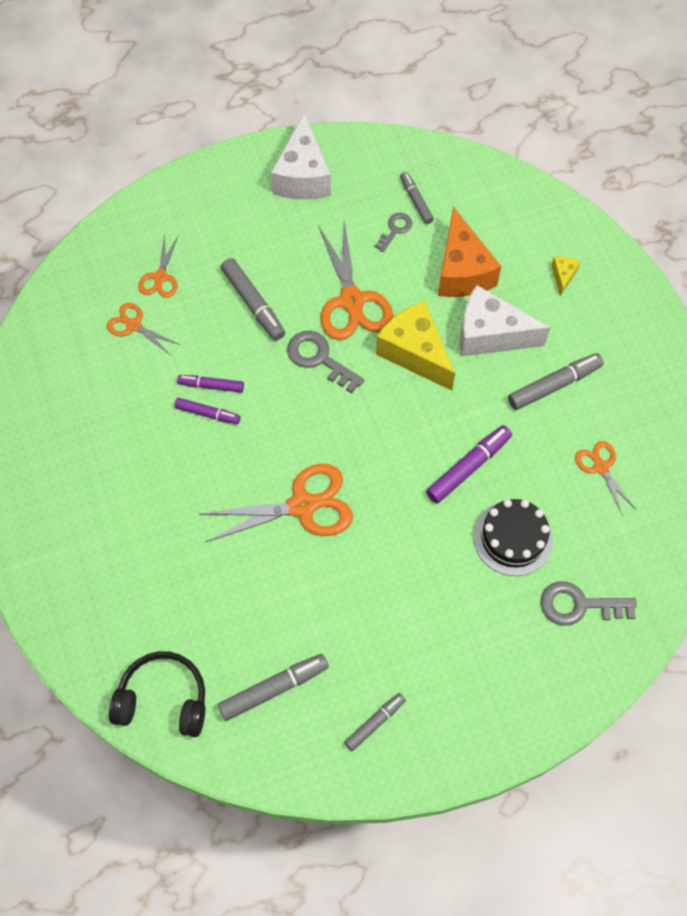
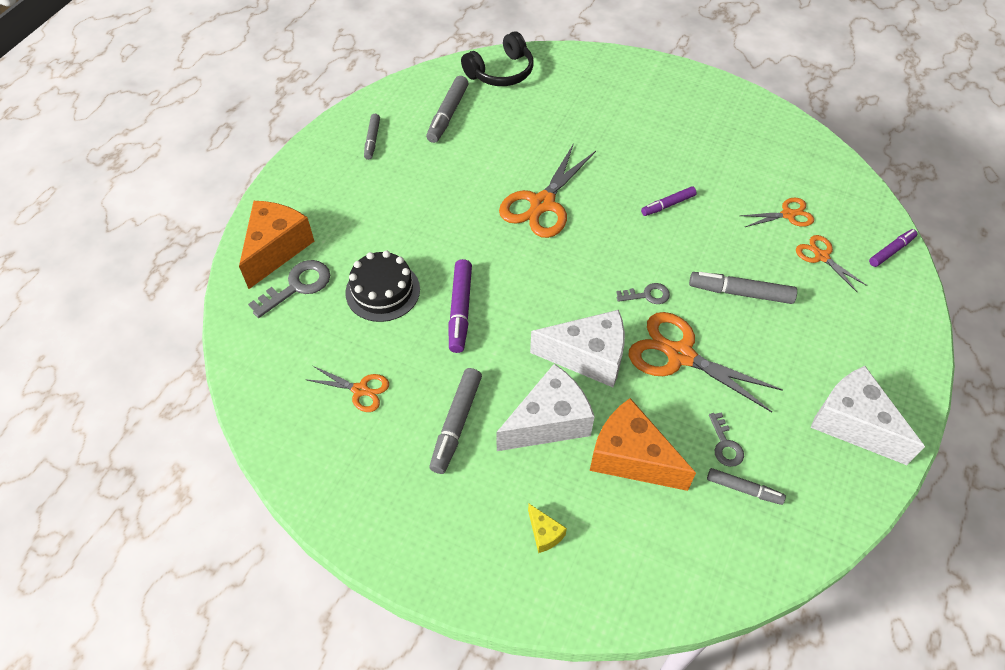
camera: 135 degrees right, 10 degrees down
(211, 386) = (689, 221): purple marker -> purple marker (891, 251)
(319, 358) = (647, 295): grey key -> grey key, size x0.61
(415, 353) = (588, 357): yellow cheese -> white cheese
(568, 663) = (276, 249): none -> orange cheese

